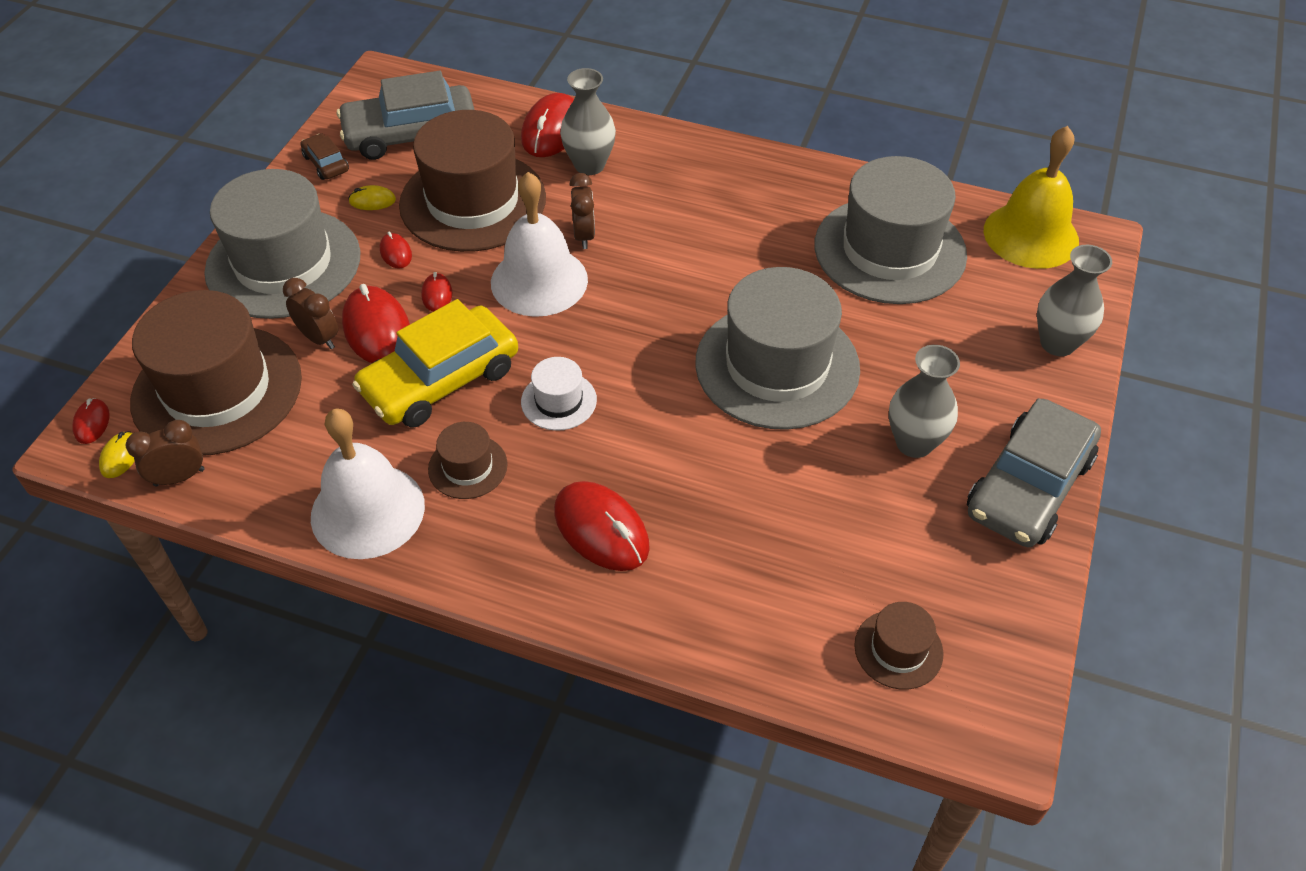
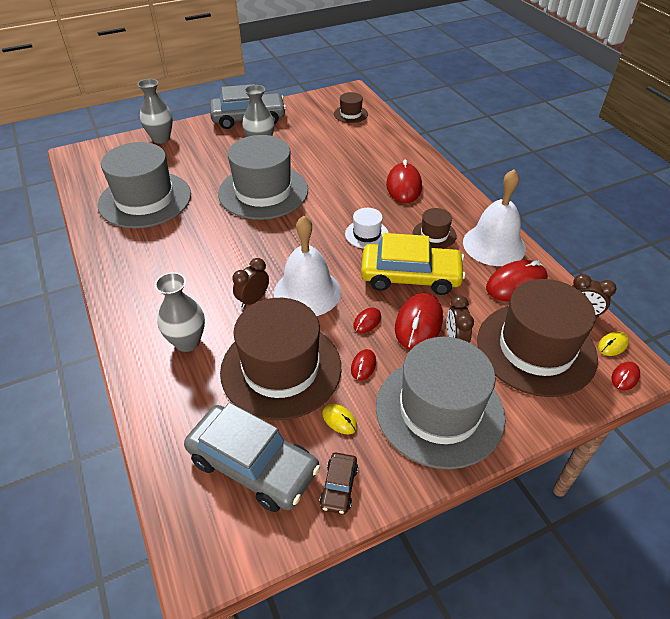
camera: 135 degrees left, 5 degrees down
(551, 130) = (168, 387): red mouse -> red mouse (516, 284)
(1031, 235) = (89, 169): yellow bell -> none

